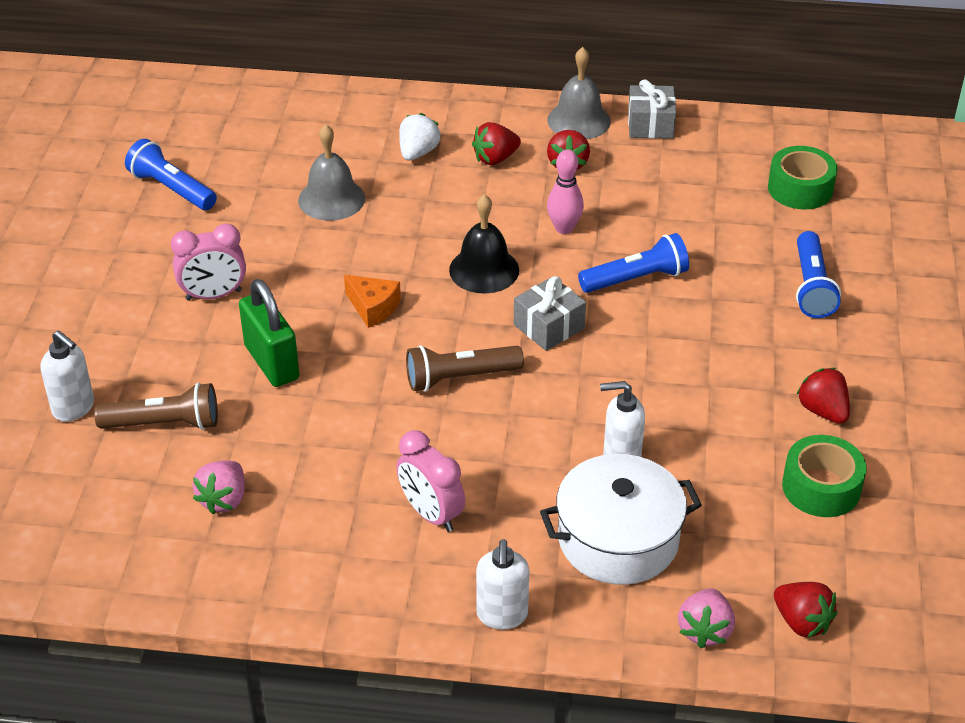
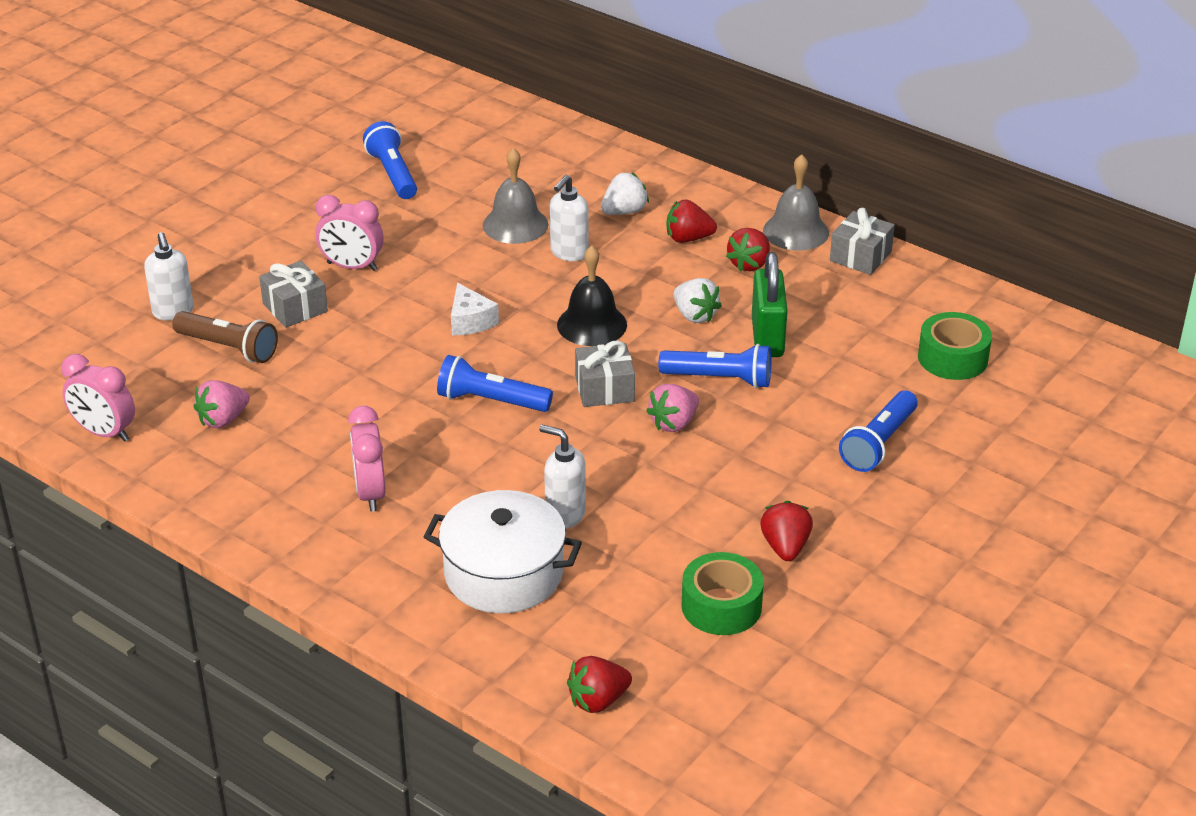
camera: 30 degrees right, 5 degrees down
(114, 563) = (104, 433): none -> pink clock
(194, 357) = (295, 308): none -> grey gift
(272, 362) = (351, 333): green padlock -> green padlock (767, 337)
(373, 308) = (470, 321): orange cheese -> white cheese
(460, 378) = (491, 401): brown flashlight -> blue flashlight
(502, 615) = (356, 589): white soap dispenser -> white soap dispenser (569, 253)
(564, 228) = (695, 315): pink bowling pin -> white strawberry
(705, 630) = (509, 671): pink strawberry -> pink strawberry (673, 423)
(802, 622) = (598, 700): red strawberry -> red strawberry turned 75 degrees clockwise

